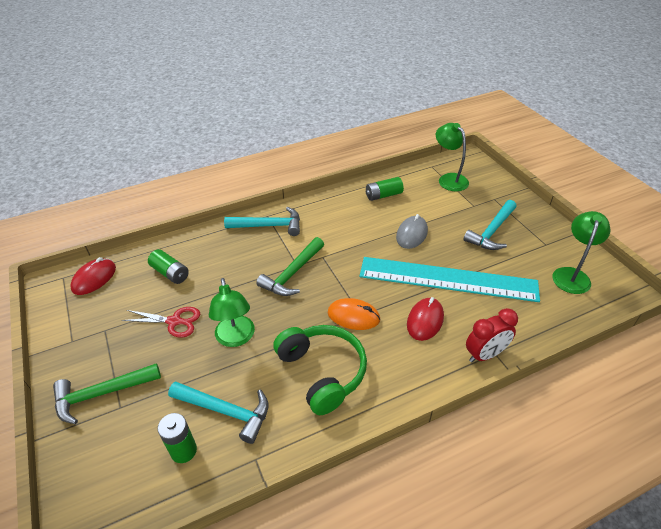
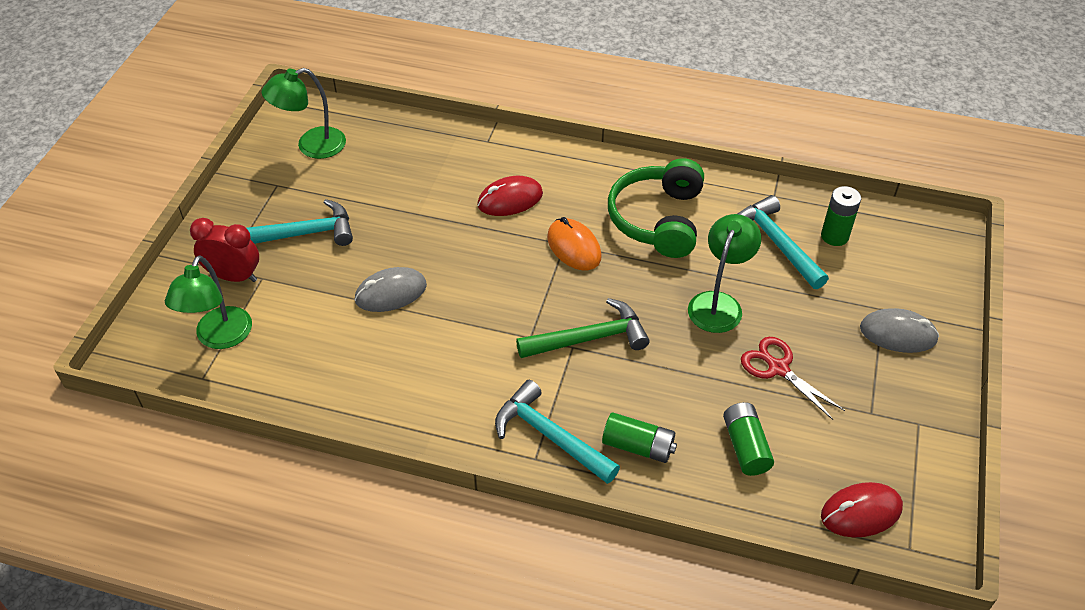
camera: 140 degrees left, 5 degrees up
(102, 394) = (898, 334): green hammer -> grey mouse
(383, 195) = (340, 375): green battery -> green battery (638, 446)
(447, 279) = (431, 219): turquoise ruler -> none
(485, 354) = (497, 144): red clock -> red clock (234, 276)

